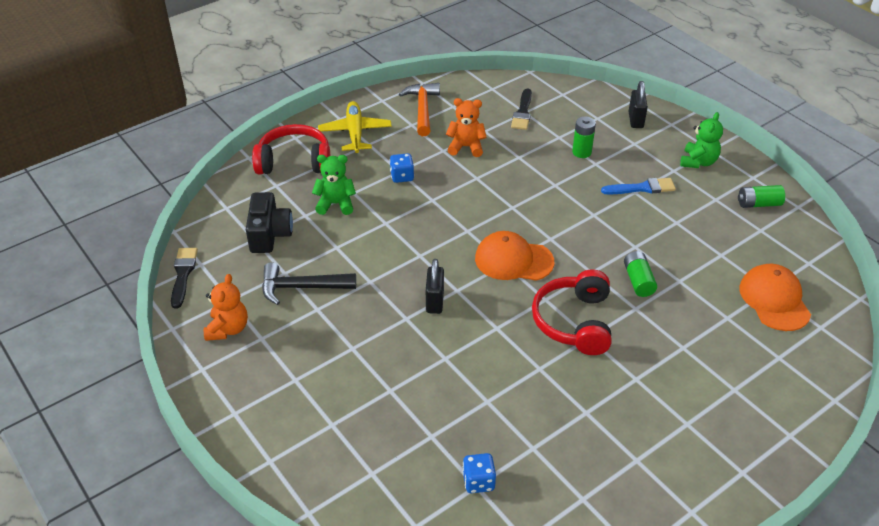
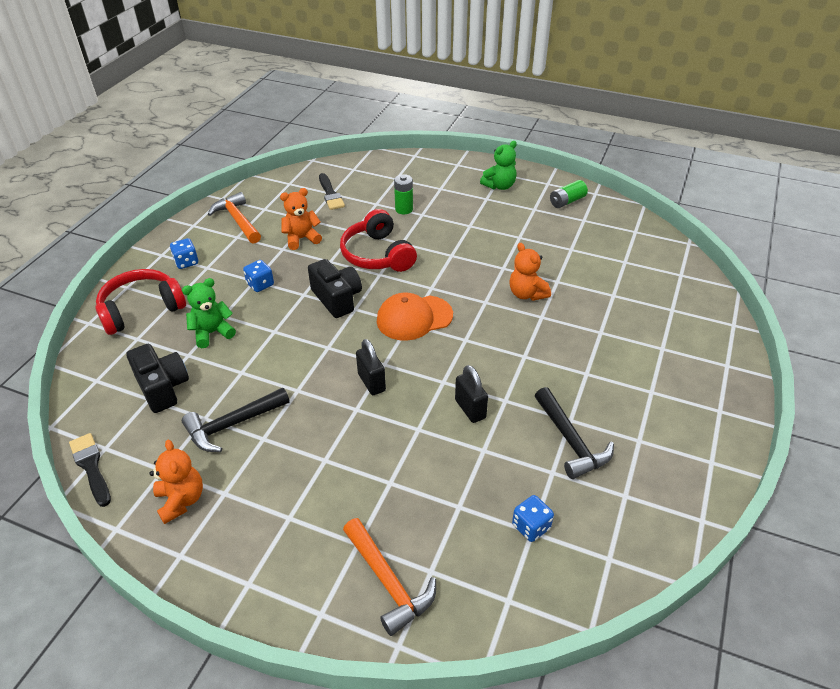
camera: 30 degrees left, 0 degrees up
(334, 464) = (388, 582): none -> orange hammer
(355, 133) = (186, 262): yellow plane -> blue dice
(458, 215) = (337, 298): none -> black camera
(571, 430) = (570, 441): none -> black hammer
(574, 322) = (503, 348): red headphones -> red headphones (377, 255)
(635, 120) = (428, 170): black padlock -> black padlock (470, 409)
(638, 281) = (526, 294): green battery -> orange teddy bear
(642, 188) = (473, 220): blue brush -> none
(698, 162) = (499, 186): green teddy bear -> green teddy bear turned 60 degrees clockwise
(774, 300) = (634, 268): orange cap -> none

